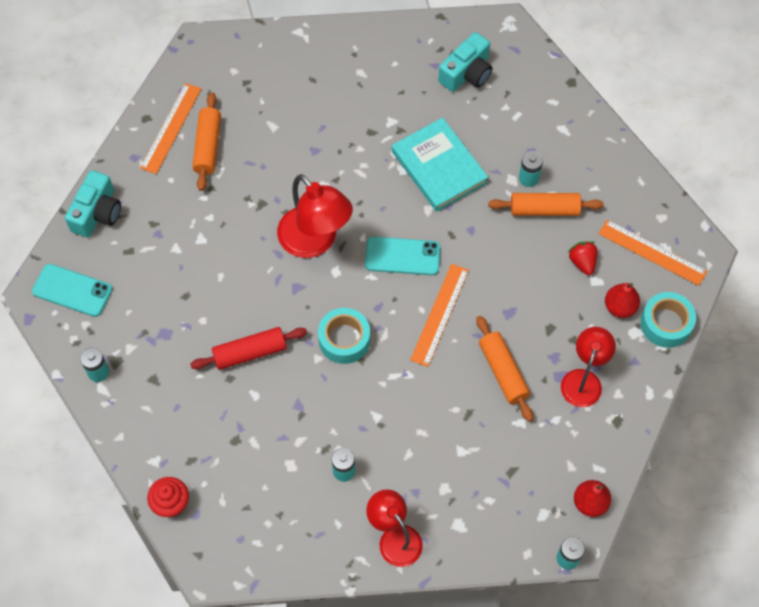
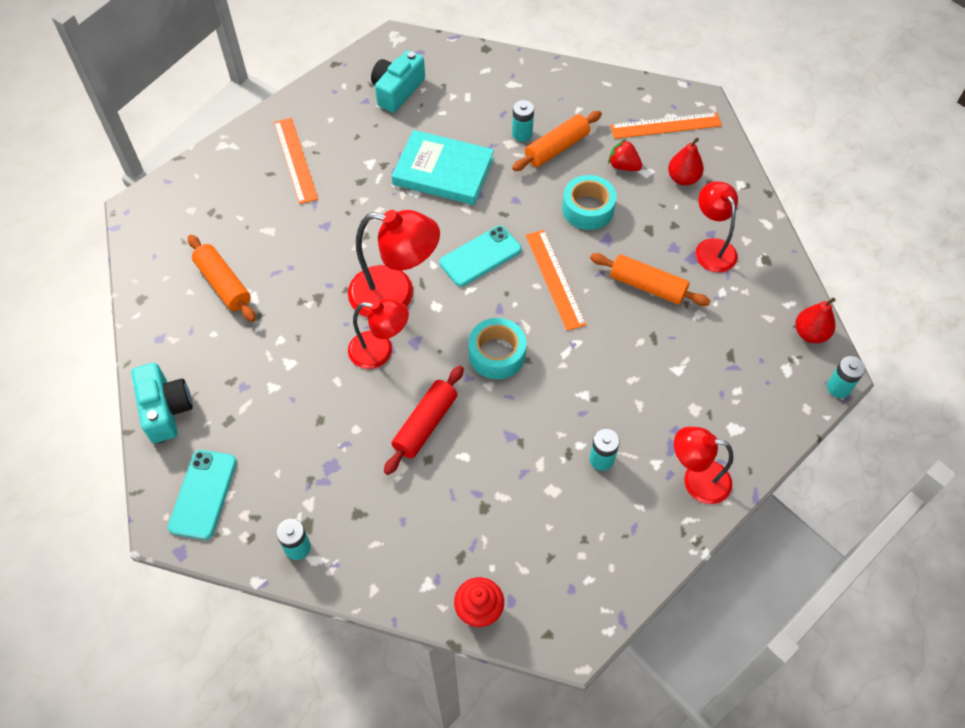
camera: 40 degrees left, 5 degrees down
(72, 290) = (203, 494): turquoise phone -> turquoise phone turned 60 degrees counterclockwise
(171, 128) = (173, 291): orange ruler -> orange ruler (295, 160)
(267, 276) = (380, 351): none -> red lamp
(467, 73) = (397, 90): turquoise camera -> turquoise camera turned 150 degrees counterclockwise
(666, 324) = (727, 167): turquoise tape -> turquoise tape (588, 209)

